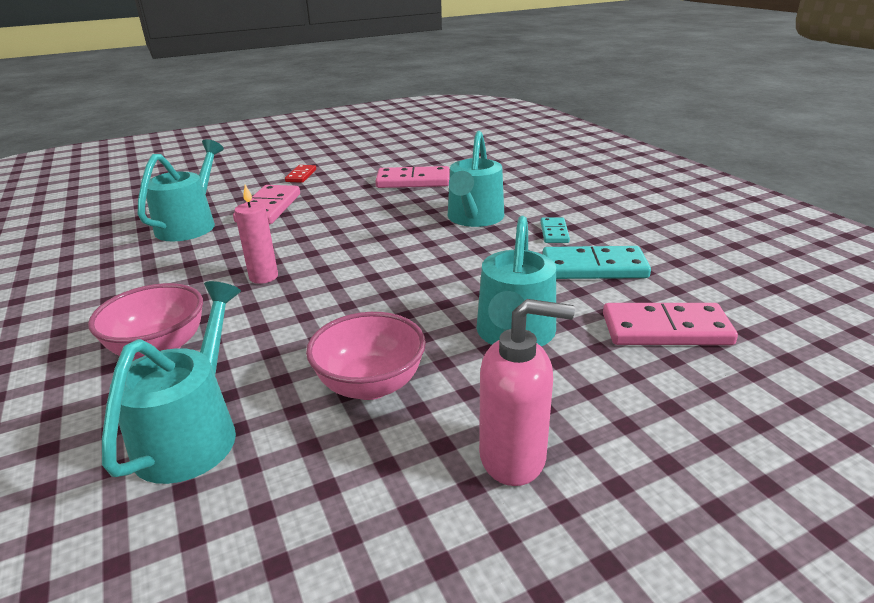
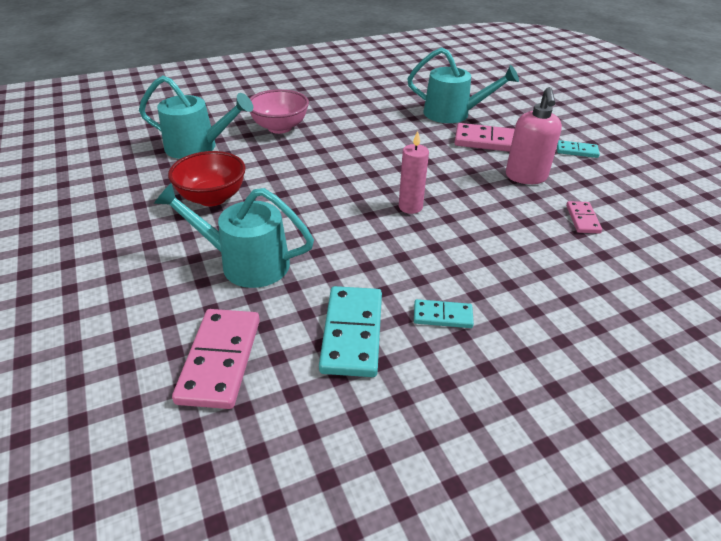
camera: 90 degrees right, 10 degrees up
(263, 277) = (361, 151): pink candle -> pink candle (410, 207)
(301, 175) = (576, 151): red domino -> turquoise domino
(370, 385) = (212, 198): pink bowl -> red bowl
(413, 181) = (582, 219): pink domino -> pink domino, size x0.55
(474, 219) = (477, 257): turquoise watering can -> none
(513, 457) = (117, 249): pink soap dispenser -> pink soap dispenser (526, 177)

